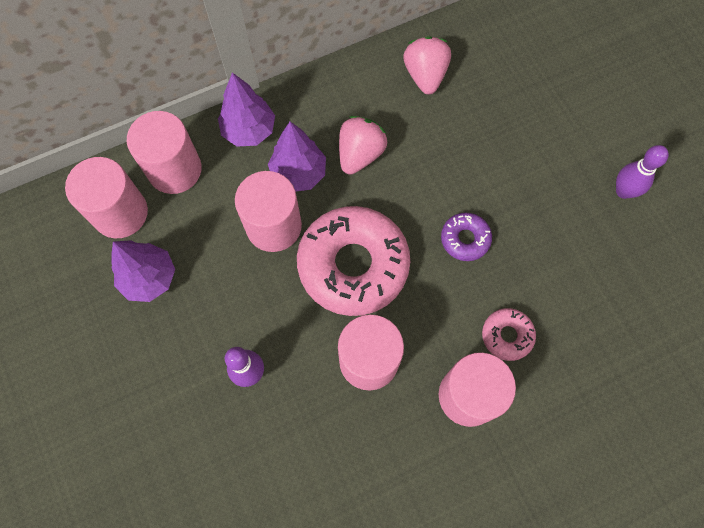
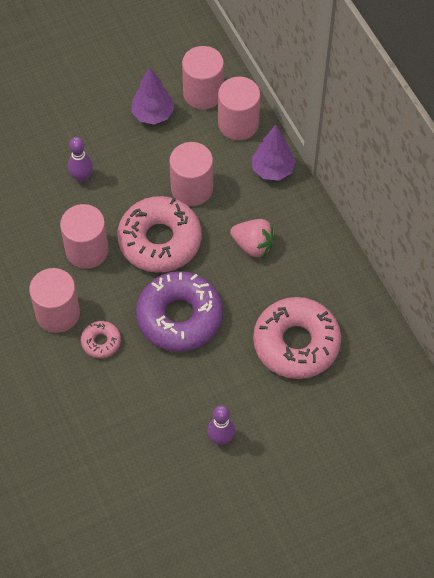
camera: 90 degrees right, 10 degrees down
(299, 173) = (235, 204): purple tree -> none
(425, 75) = (328, 294): pink strawberry -> none
(465, 239) = (179, 317): purple donut -> purple donut, size x2.18
(492, 110) = (296, 343): none -> pink donut

